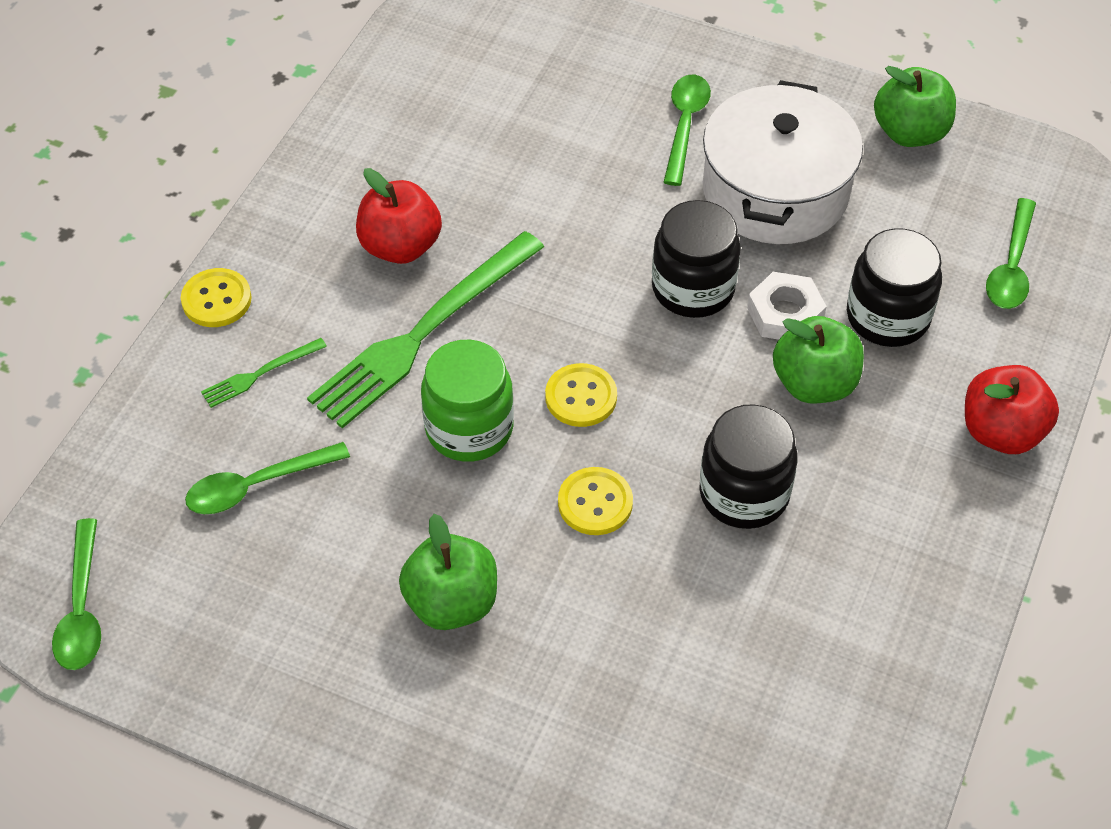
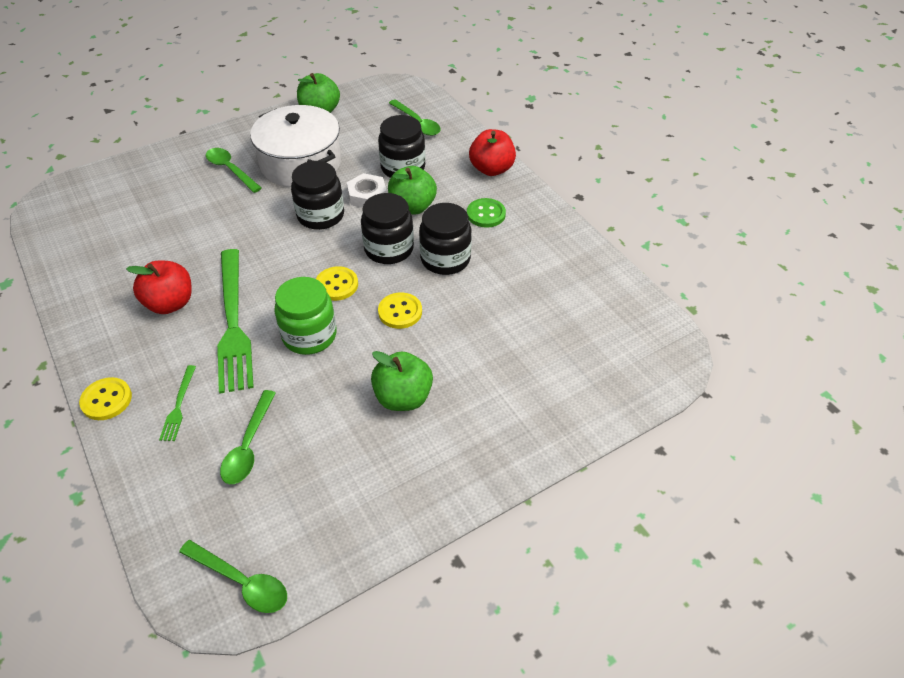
camera: 55 degrees left, 5 degrees down
(701, 412) = (389, 249): none -> black jar
(888, 487) = (486, 214): none -> green button

